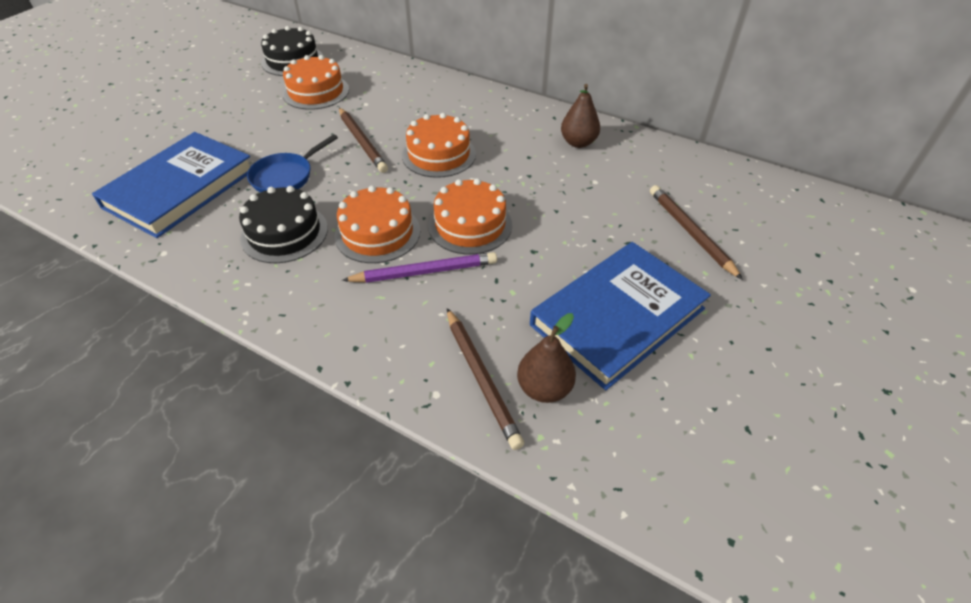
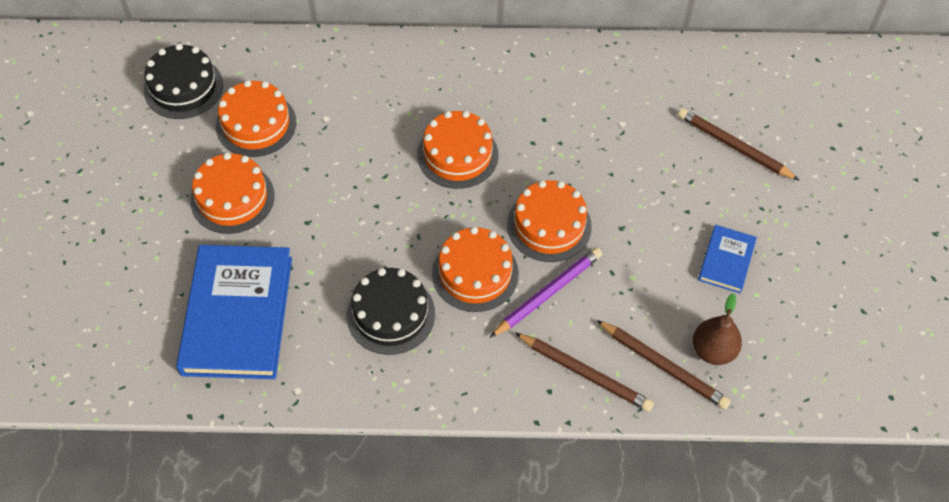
camera: 30 degrees left, 10 degrees up
(256, 123) = (232, 198): none -> orange cake
(285, 176) = (331, 251): blue pan -> none
(362, 142) = (368, 173): brown pencil -> brown pencil (585, 374)
(578, 143) = (577, 80): brown pear -> none
(617, 316) = (726, 261): blue book -> blue book, size x0.48

